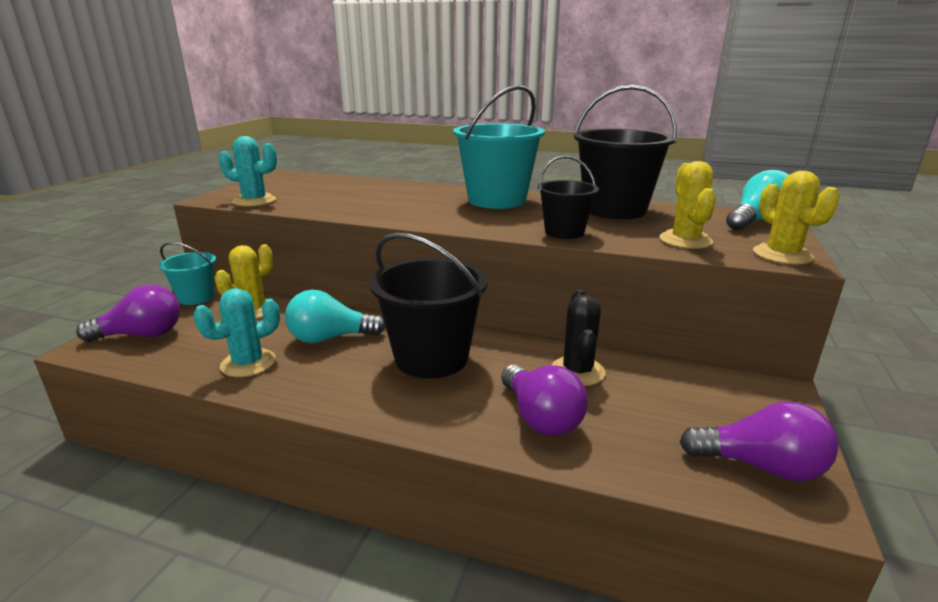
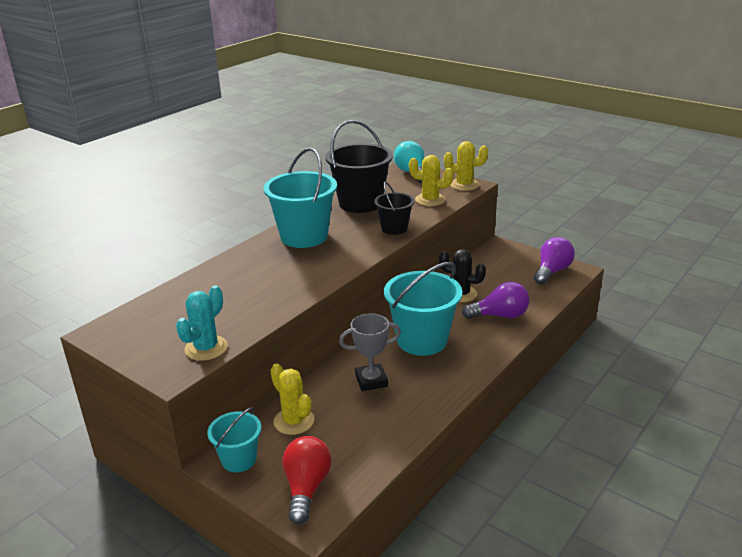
camera: 70 degrees left, 5 degrees up
(141, 335) = (306, 488): purple light bulb -> red light bulb
(248, 363) = (390, 421): turquoise cactus -> none
(330, 338) = (371, 381): turquoise light bulb -> grey trophy
(431, 358) = (422, 340): black bucket -> turquoise bucket

